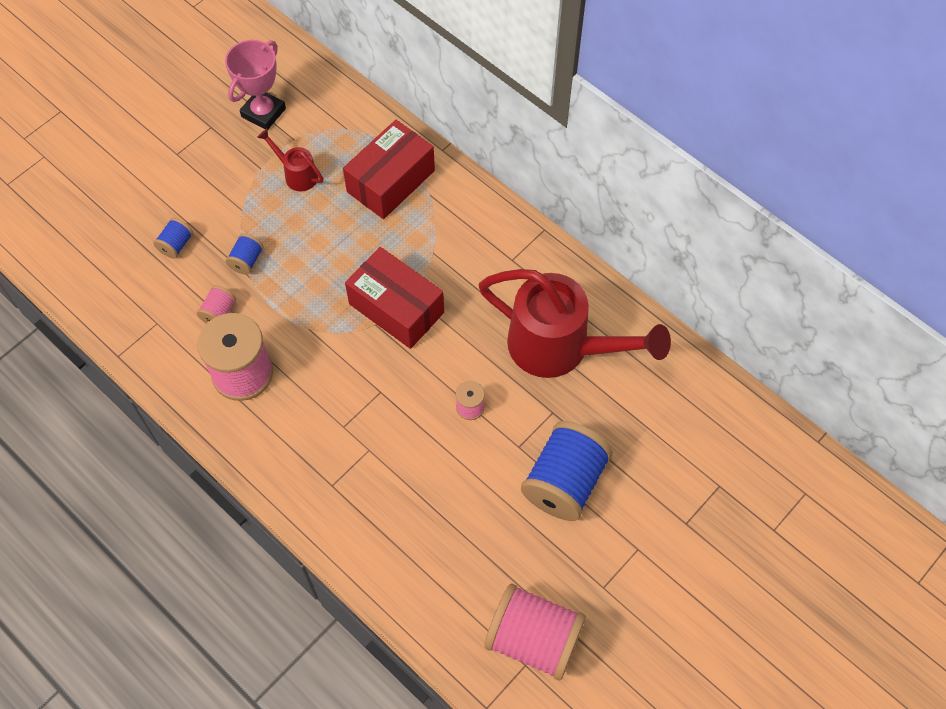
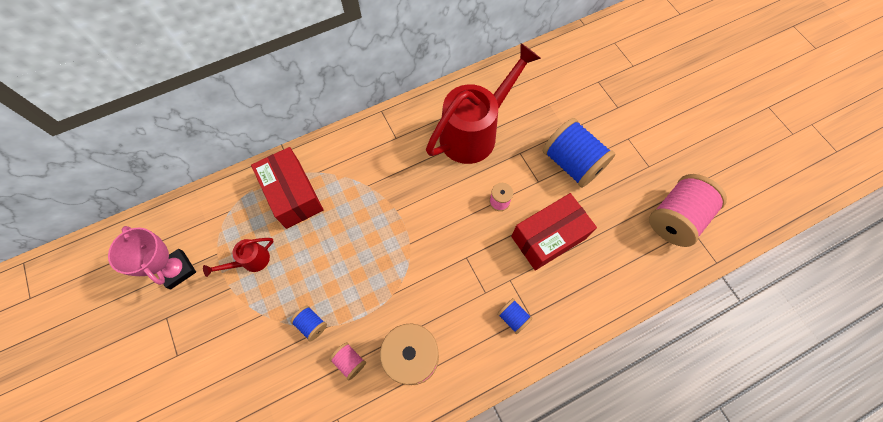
camera: 70 degrees left, 5 degrees up
(176, 245) = (268, 381): blue spool -> blue spool (513, 317)
(396, 308) = (402, 225): red box -> red box (548, 237)

